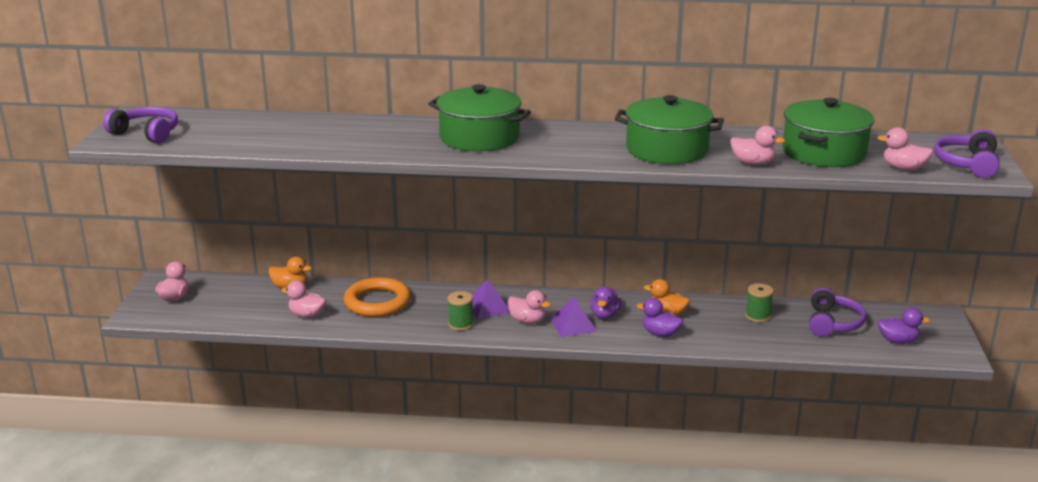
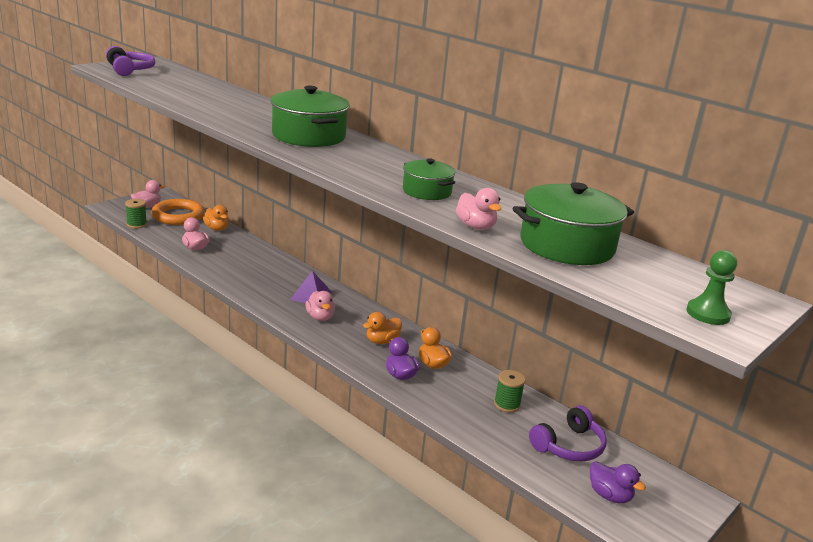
camera: 35 degrees right, 0 degrees up
(377, 302) = (248, 260): orange ring -> orange ring (178, 216)
(460, 324) = (272, 297): green spool -> green spool (136, 224)
(573, 325) = (347, 336): purple pyramid -> none
(604, 315) = (382, 341): purple duck -> orange duck
(667, 150) = (427, 191): green pot -> green pot, size x0.58
(903, 168) = (620, 288): pink duck -> none
(967, 164) = (708, 314): purple headphones -> green pawn

